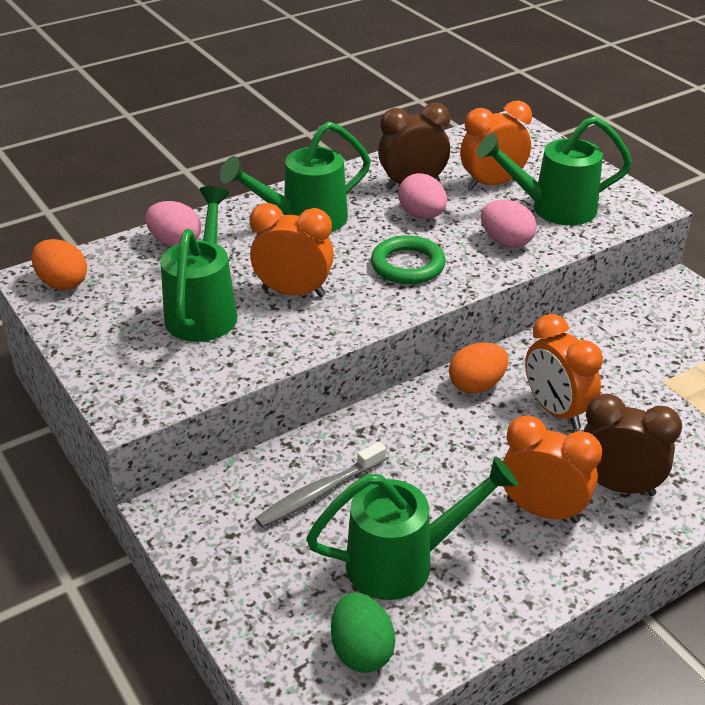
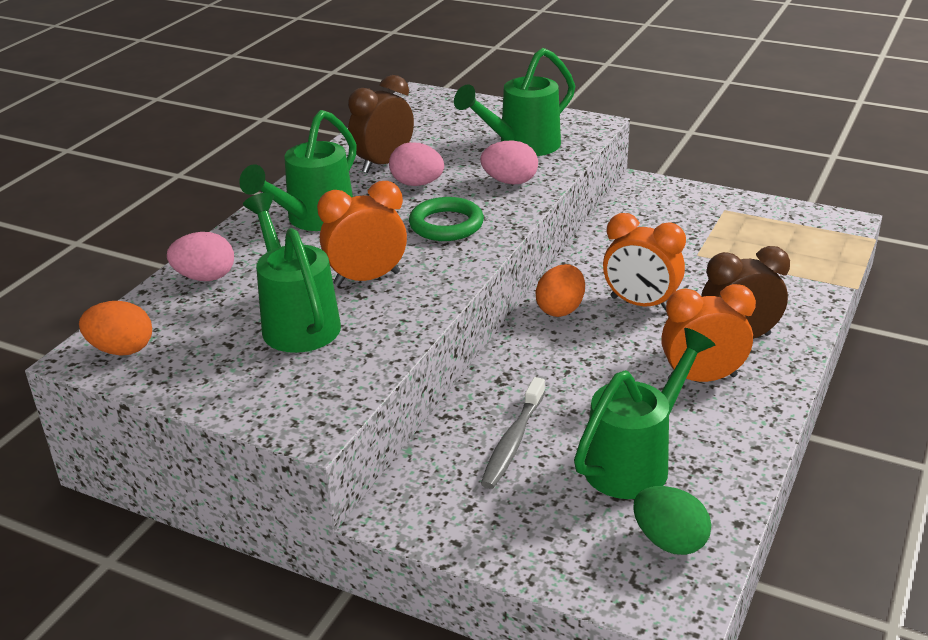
camera: 30 degrees left, 5 degrees down
(492, 184) = (452, 143): orange clock -> none

